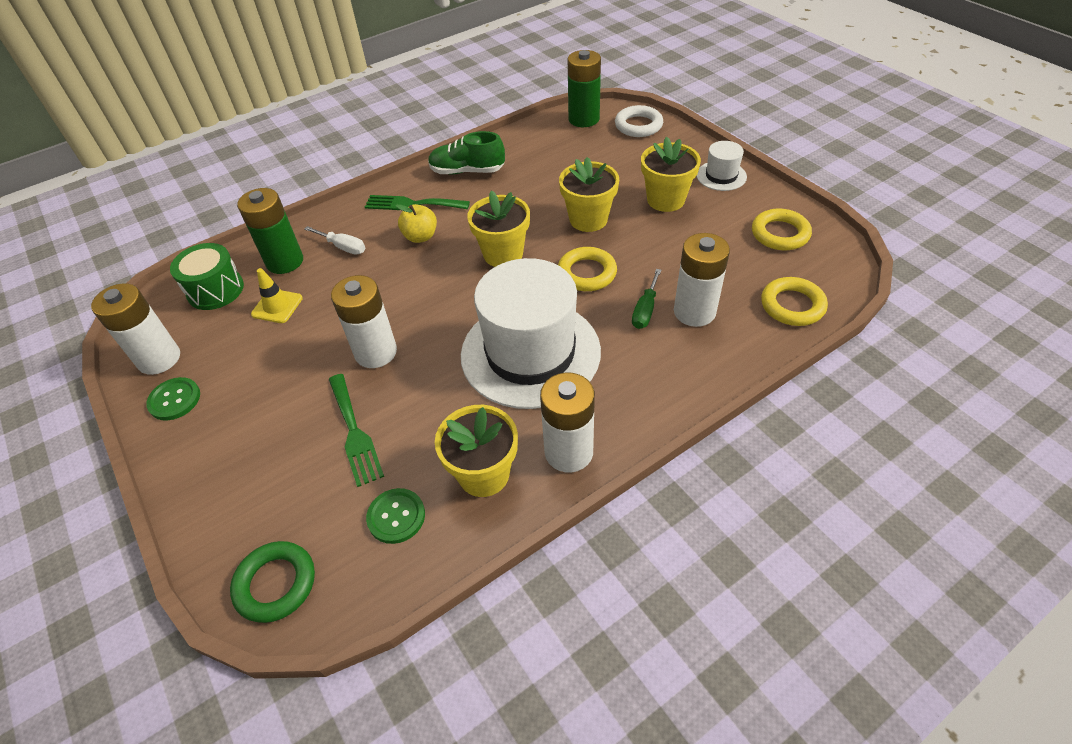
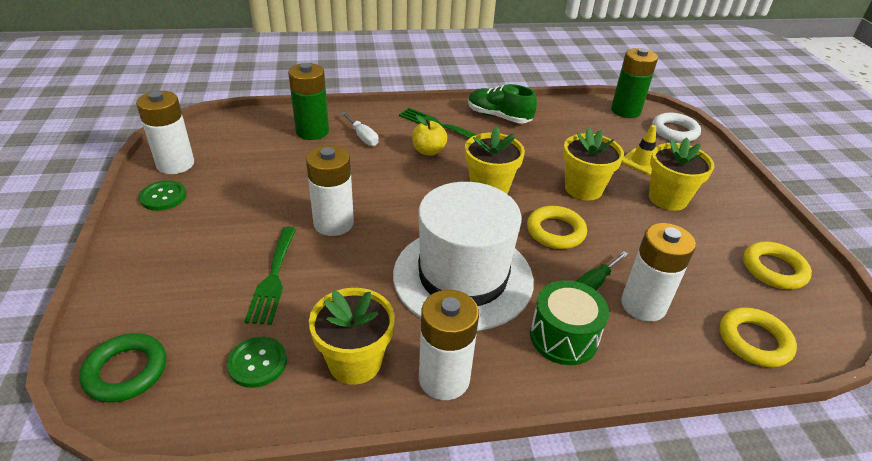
camera: 20 degrees right, 10 degrees down
(215, 290) = (249, 133): green drum -> green drum (563, 337)
(277, 306) = (284, 160): yellow traffic cone -> yellow traffic cone (642, 162)
(721, 176) = (736, 197): white hat -> none

